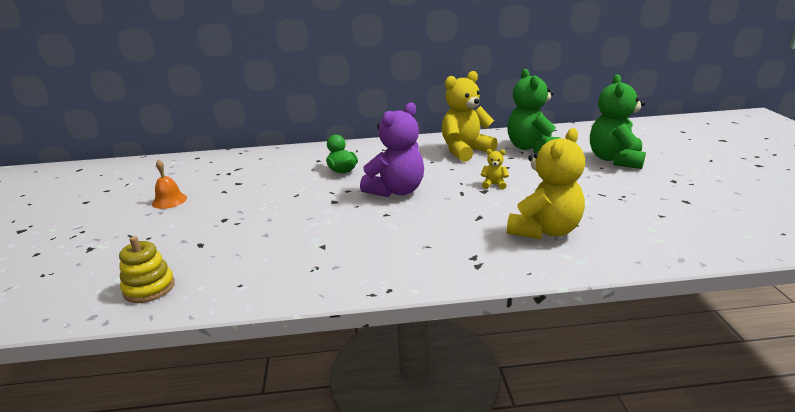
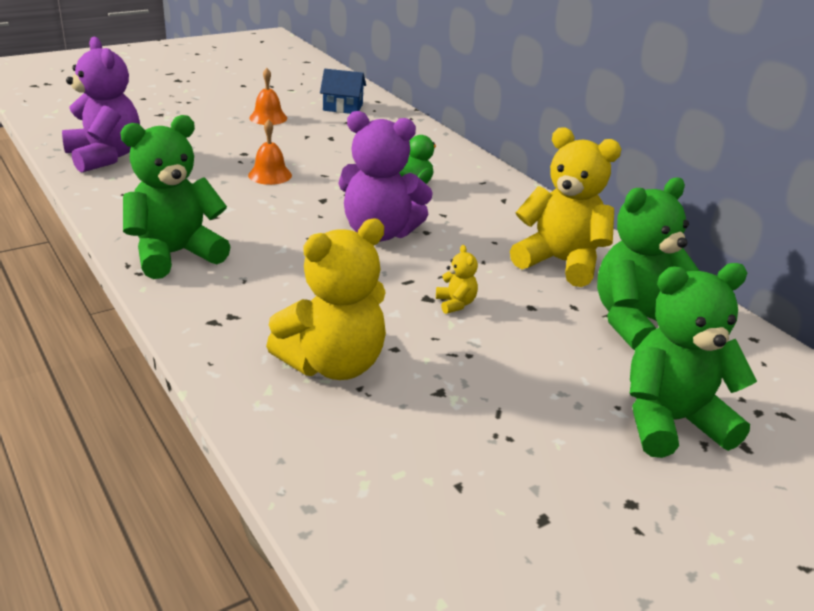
camera: 60 degrees right, 5 degrees up
(149, 288) = (104, 157): yellow stacking toy -> purple teddy bear
(190, 171) = (343, 107): none -> blue house
(274, 214) = (270, 175): none -> orange bell
(371, 270) = (175, 254): none -> green teddy bear
(544, 230) = (333, 364): yellow teddy bear -> yellow teddy bear turned 45 degrees counterclockwise

